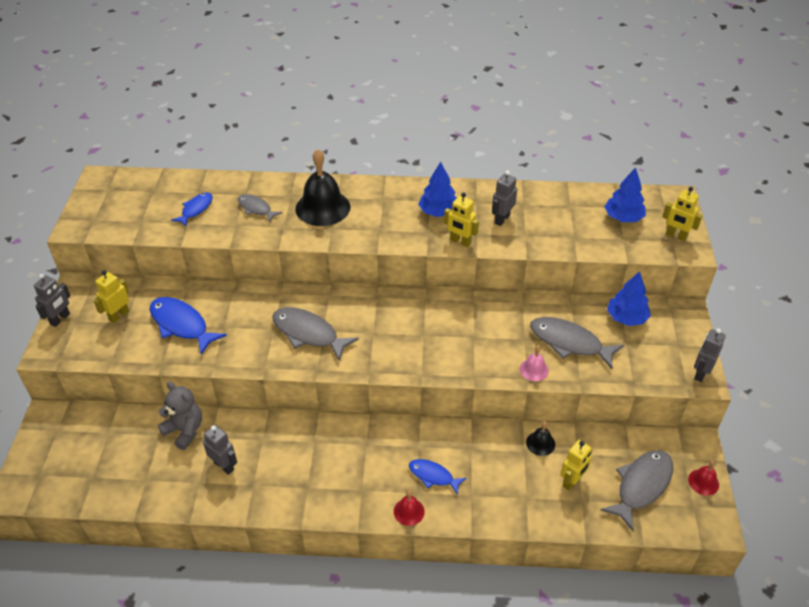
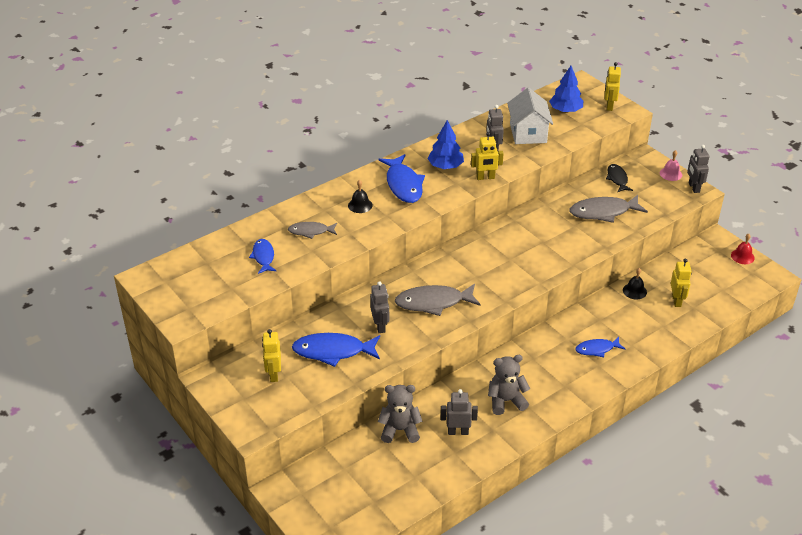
camera: 40 degrees left, 5 degrees down
(60, 319) = (228, 405): grey robot -> grey robot (380, 326)
(295, 467) = (506, 401): none -> grey teddy bear
(322, 207) = (360, 205): black bell -> black bell, size x0.48
(381, 209) = (403, 184): none -> blue fish
(409, 511) = (608, 378): red bell -> none
(534, 369) = (602, 240): pink bell -> pink bell (670, 174)
(556, 221) = (528, 133): none -> white house
(626, 318) = (617, 179): blue tree -> black fish
(641, 486) = (715, 279): grey fish -> none
(676, 236) = (609, 106): yellow robot -> yellow robot turned 105 degrees clockwise

